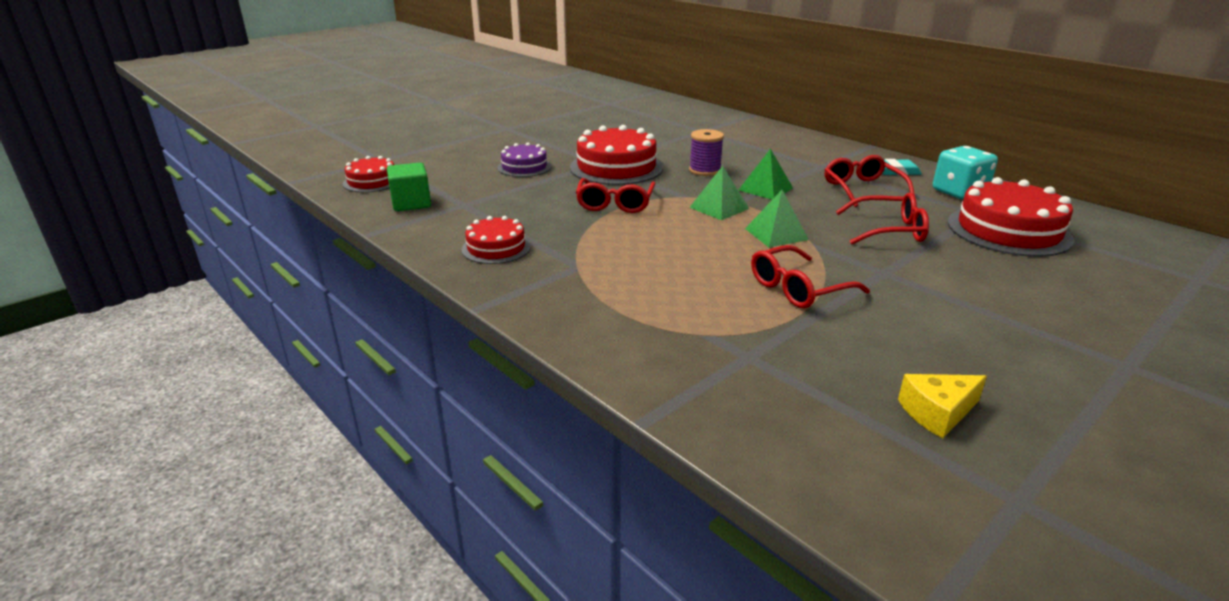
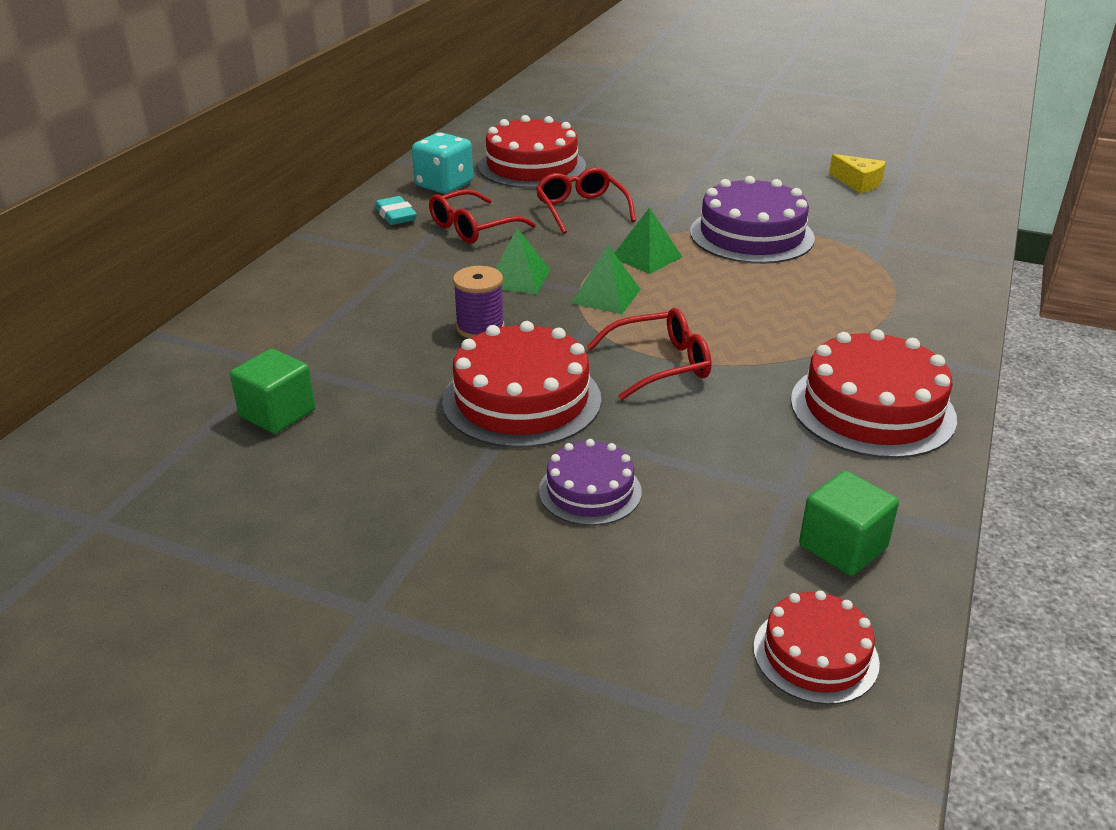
camera: 115 degrees left, 5 degrees up
(496, 248) = (872, 409): red cake -> red cake, size x1.74
(656, 127) = (277, 413): none -> green cube
(798, 289) = (751, 235): red glasses -> purple cake

